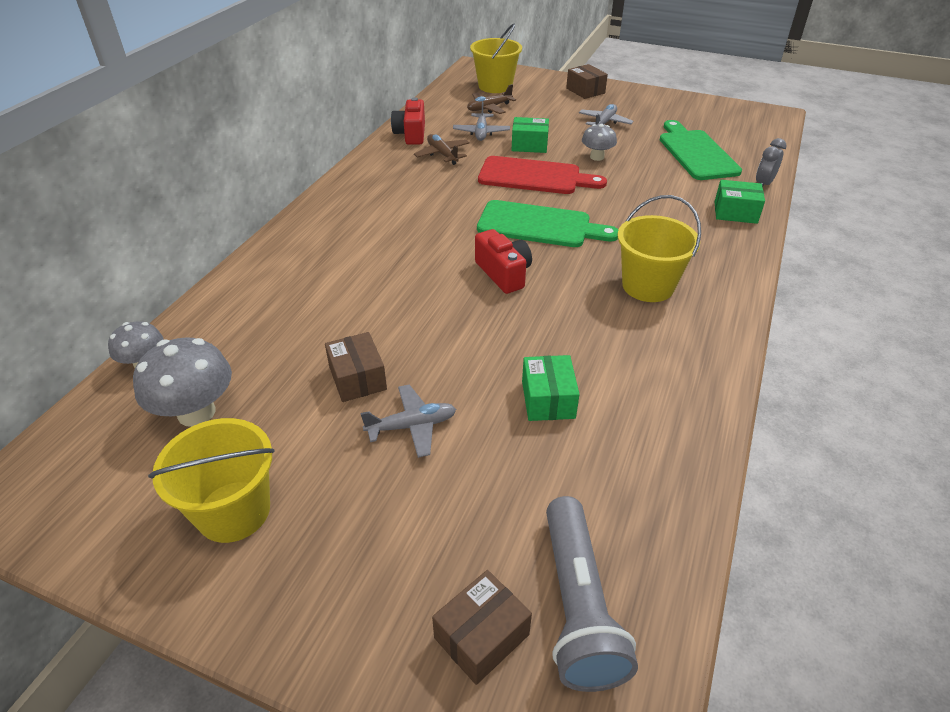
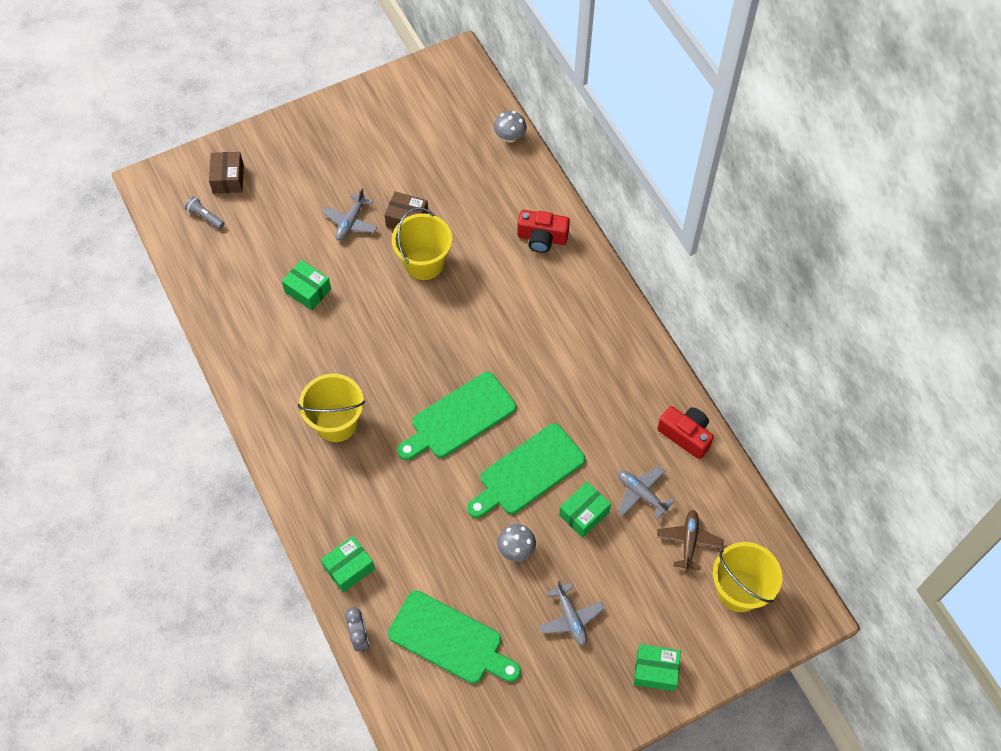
camera: 130 degrees right, 20 degrees up
(196, 412) = (448, 143): grey mushroom -> none
(234, 511) = (369, 132): yellow bucket -> yellow bucket (424, 263)
(442, 154) = (625, 433): brown plane -> none
(503, 273) = (427, 352): red camera -> red camera (542, 238)
(534, 176) = (528, 472): red cutting board -> green cutting board
(578, 606) = (205, 217): grey flashlight -> grey flashlight, size x0.46
(585, 91) = (655, 671): brown box -> green box

